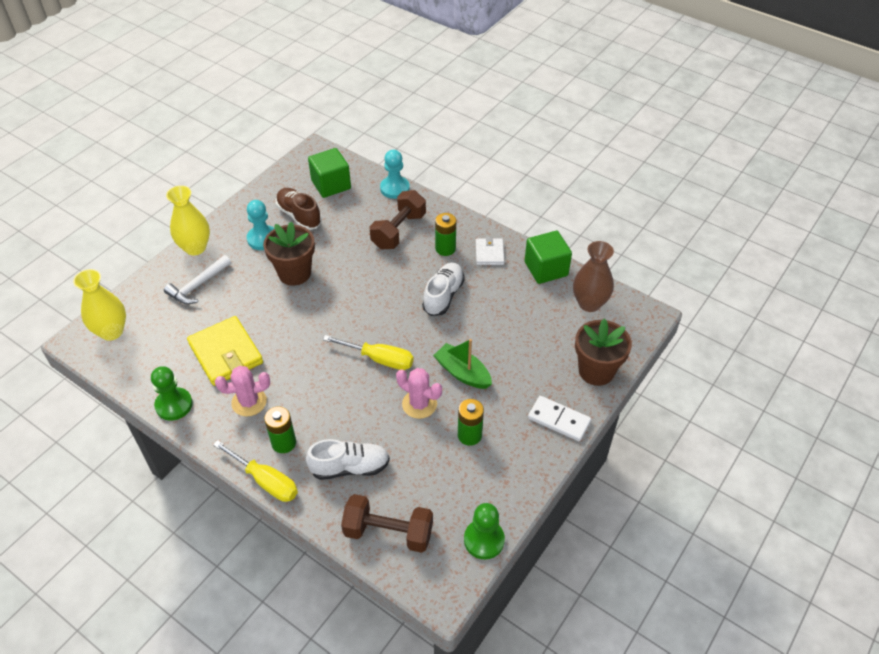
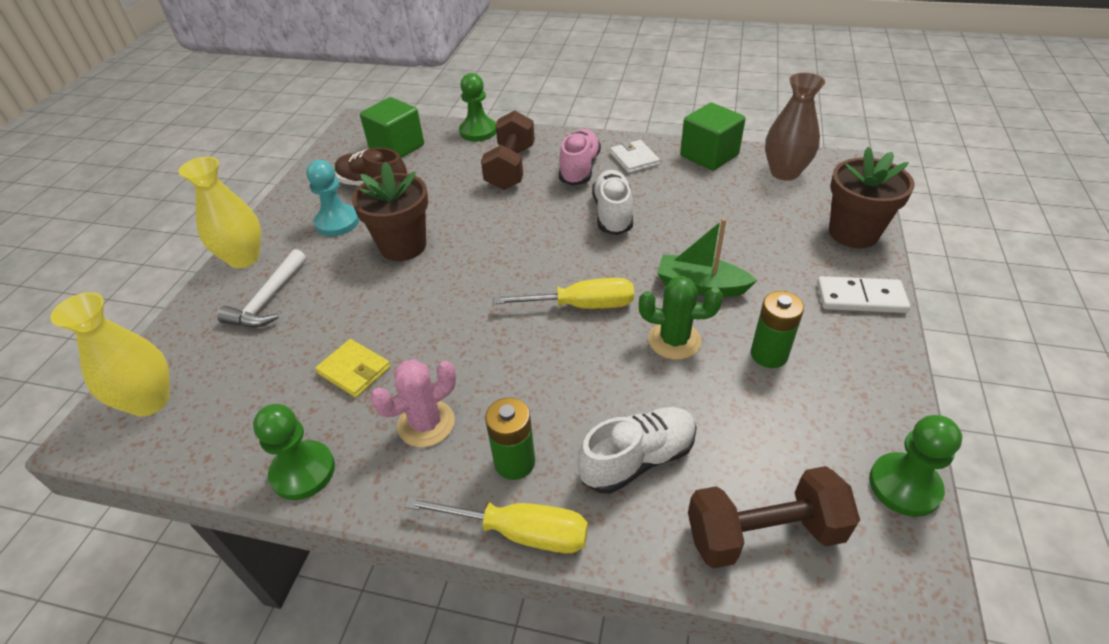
camera: 20 degrees left, 5 degrees down
(226, 353) = (354, 370): yellow wallet -> yellow wallet, size x0.56
(395, 188) = (478, 131): turquoise pawn -> green pawn
(419, 404) = (674, 340): pink cactus -> green cactus
(445, 248) = (579, 169): green battery -> pink shoe

